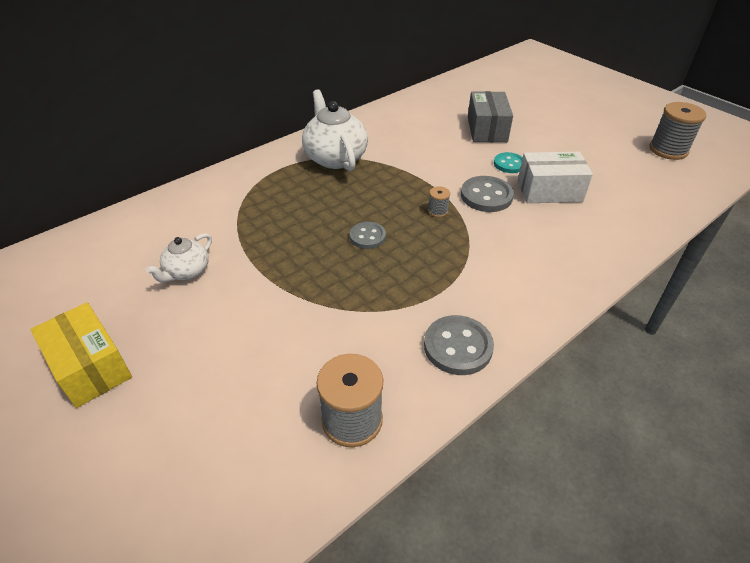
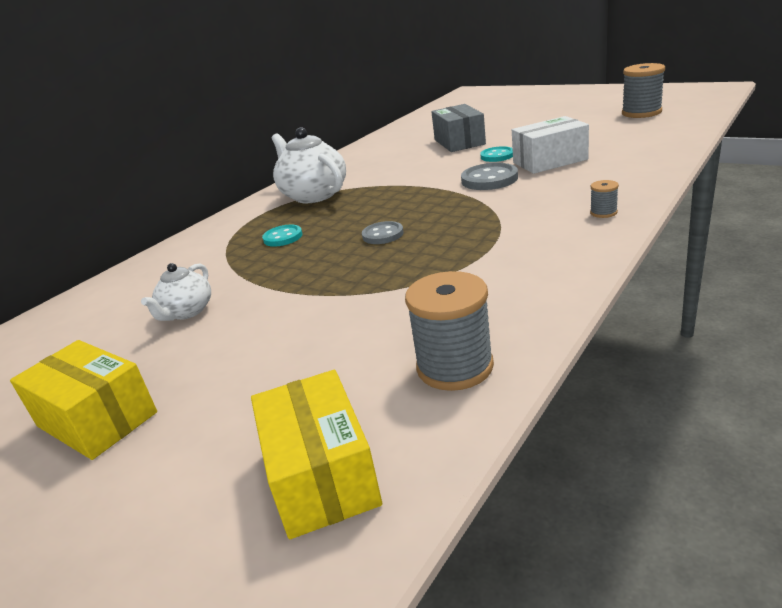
camera: 10 degrees left, 15 degrees down
(217, 490) = (321, 475): none -> yellow box
(289, 207) = (283, 237): none -> turquoise button
(437, 211) = (446, 200): grey spool -> grey spool (603, 213)
(458, 347) = (535, 280): grey button -> none

